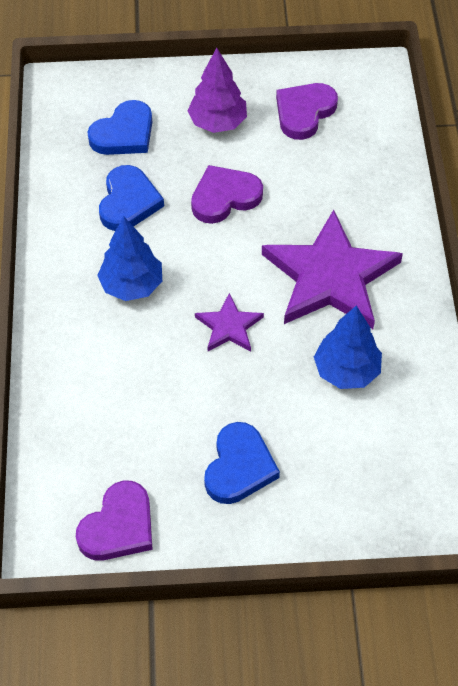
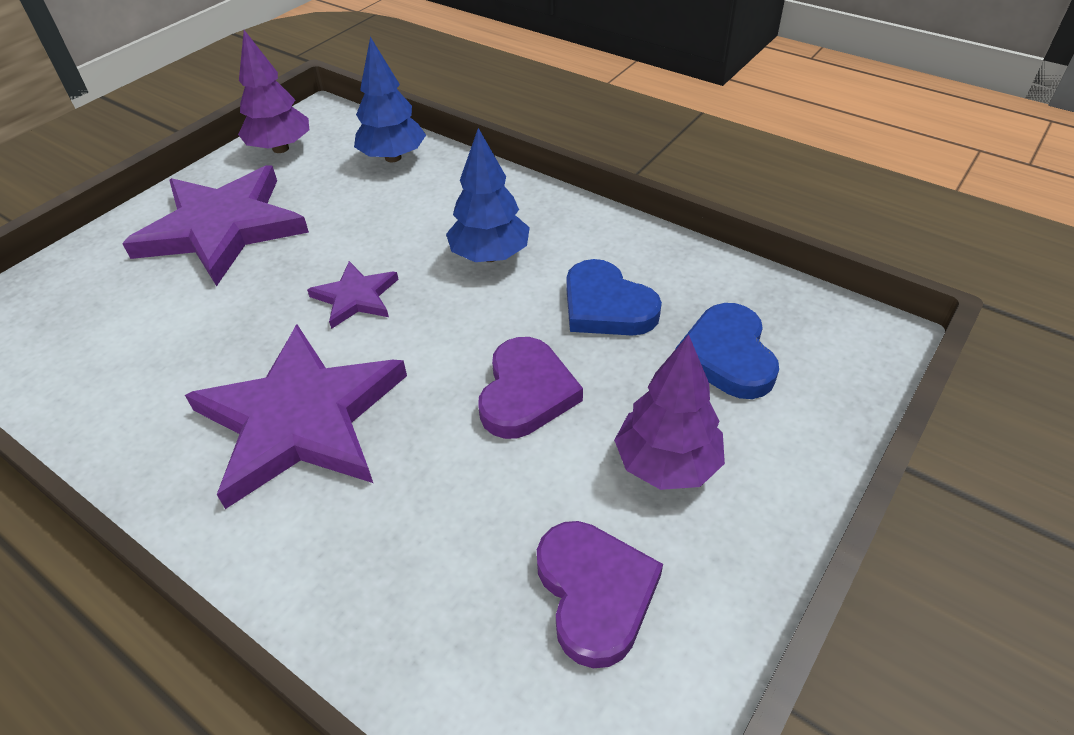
camera: 130 degrees right, 10 degrees down
(118, 526) = (281, 148): purple heart -> purple tree
(239, 467) = (223, 228): blue heart -> purple star
(346, 371) = (188, 354): blue tree -> blue tree (393, 157)

